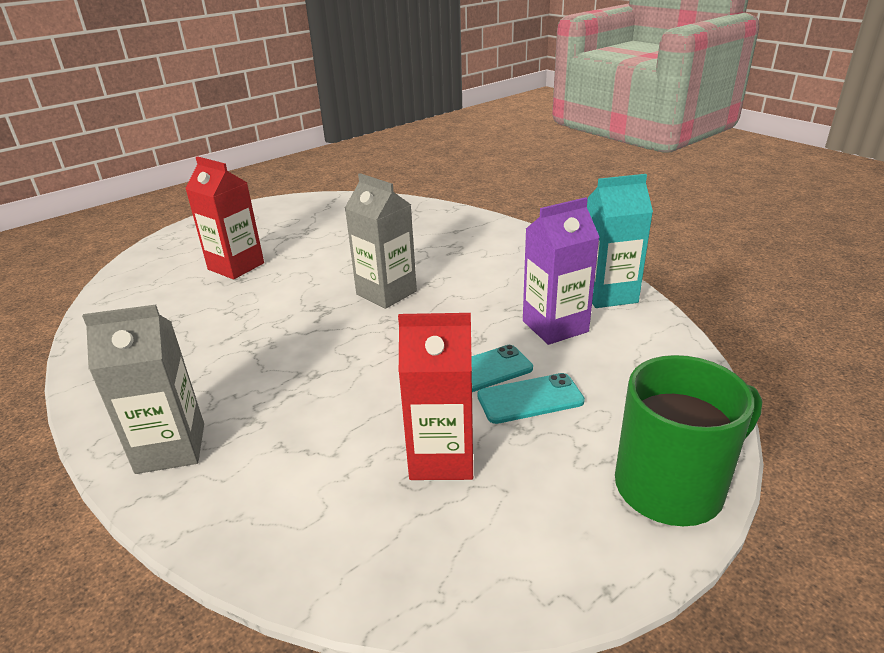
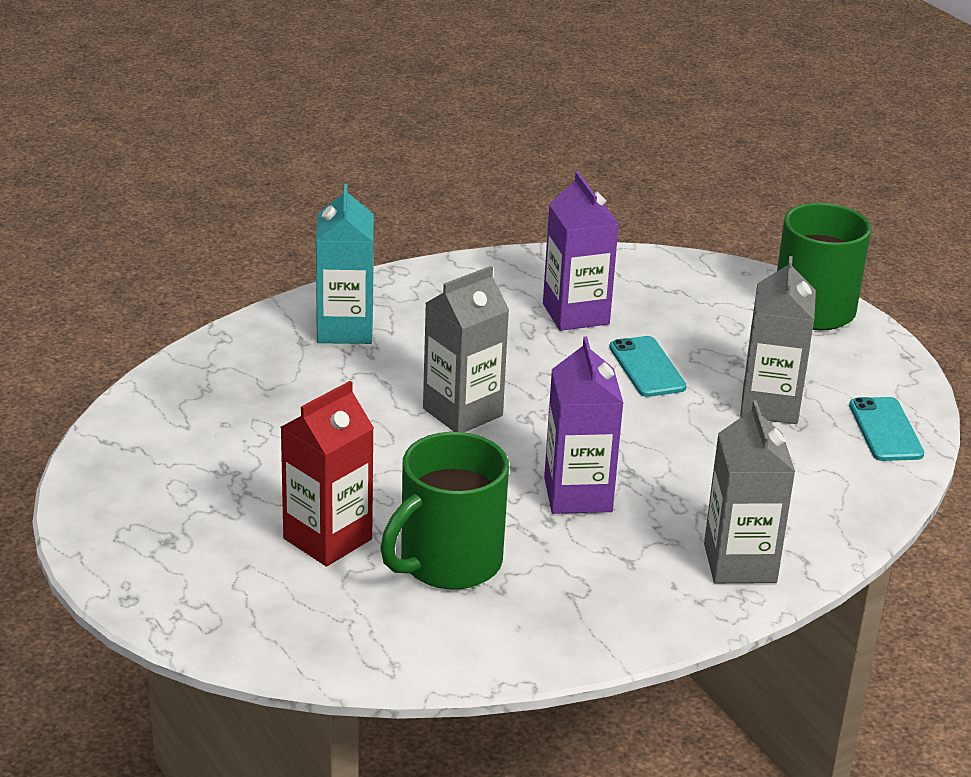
camera: 85 degrees left, 0 degrees up
(203, 308) = (448, 563): none -> green mug
(280, 352) = (578, 495): none -> purple carton
(442, 457) = (770, 405): red carton -> grey carton
(530, 399) = (696, 349): turquoise phone -> turquoise phone (885, 430)
(608, 294) = (520, 271): turquoise carton -> turquoise carton (345, 329)

